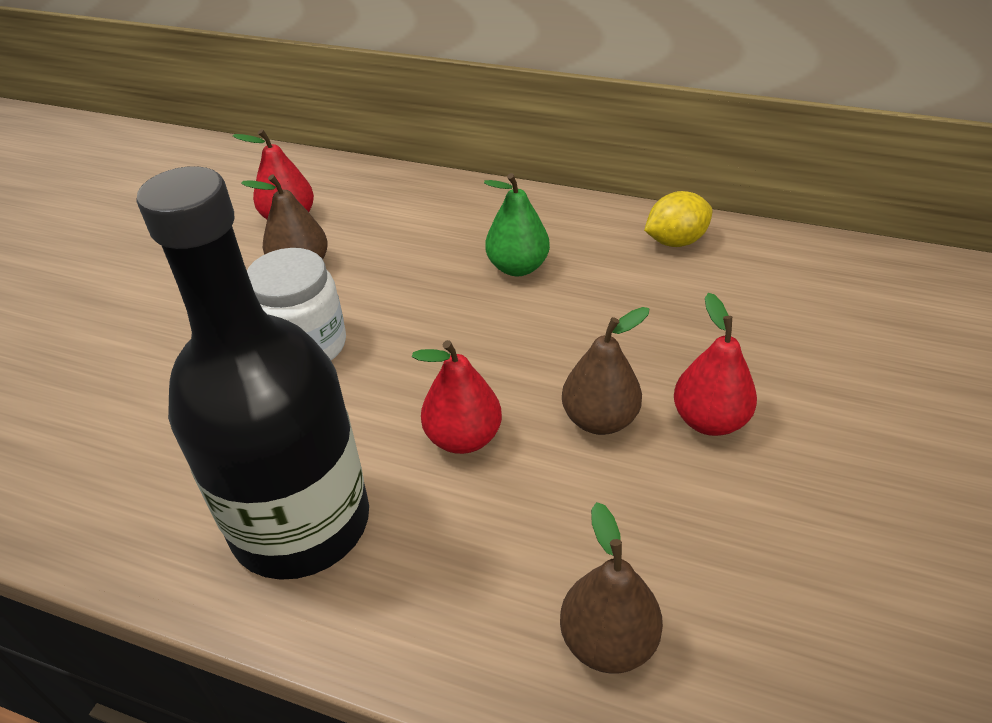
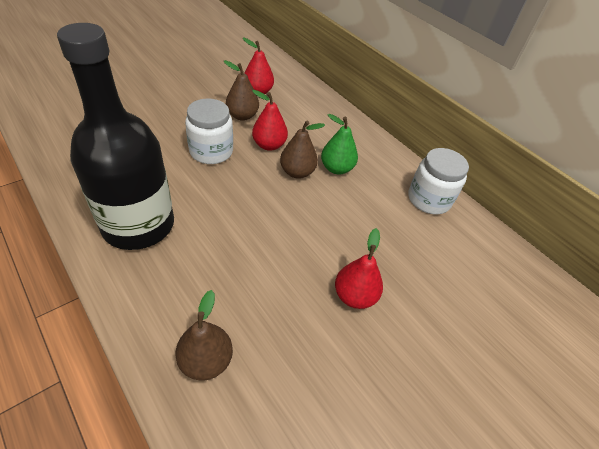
camera: 25 degrees right, 5 degrees up
(463, 438) = (235, 231): red pear -> red pear (269, 145)
(599, 419) = (302, 262): brown pear -> brown pear (297, 172)
(675, 241) = (429, 199): yellow lemon -> white jar

